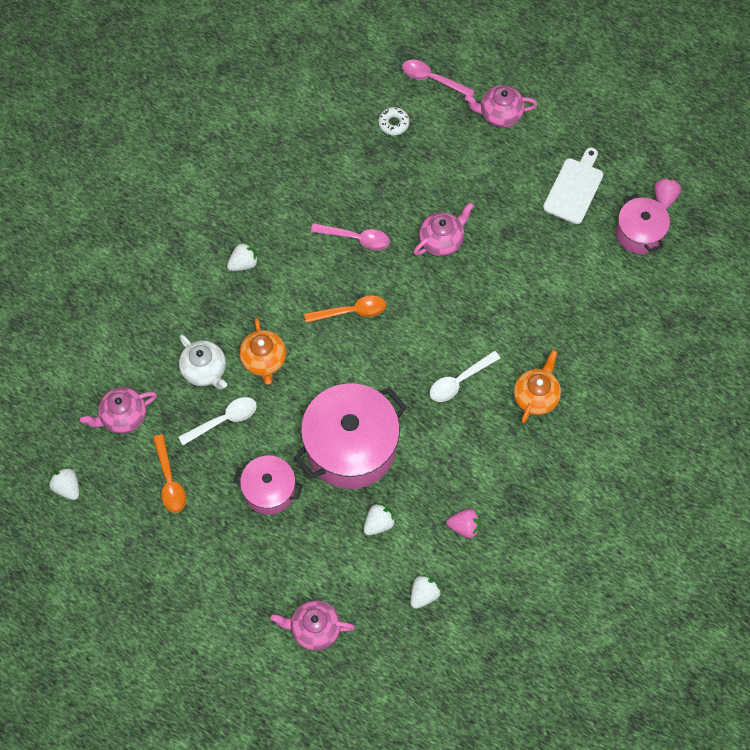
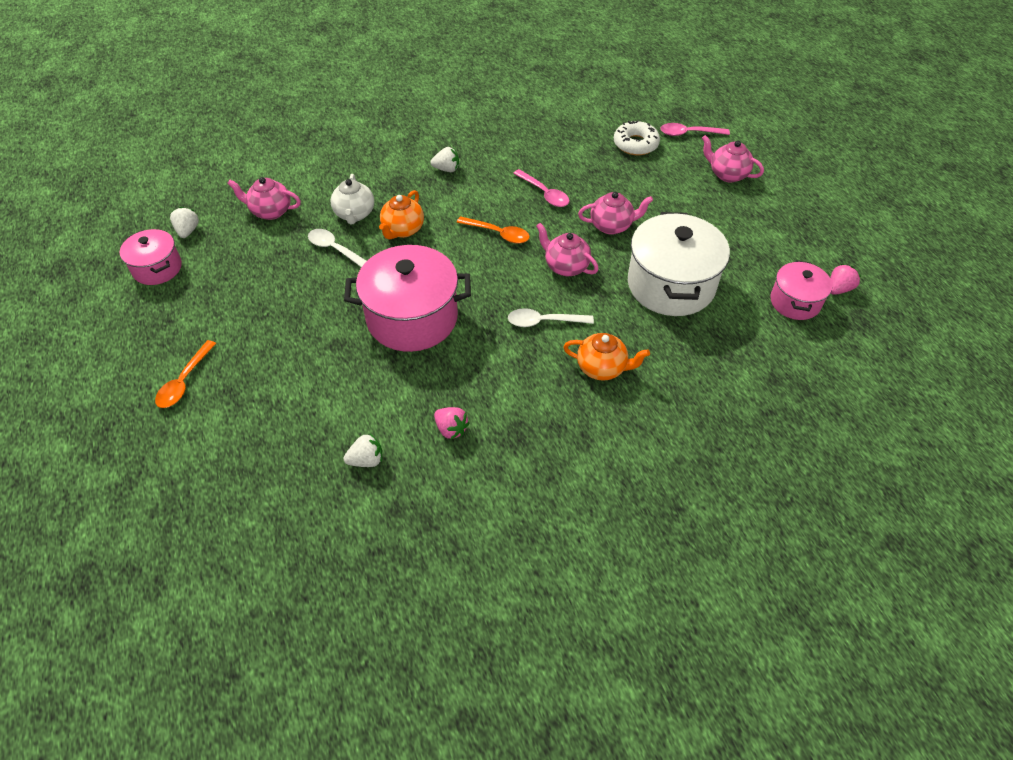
camera: 35 degrees right, 15 degrees down
(169, 480) = (258, 265): orange spoon -> orange spoon (184, 381)
(223, 420) = (336, 250): white spoon -> white spoon turned 150 degrees counterclockwise
(269, 490) = (321, 311): pink pot -> pink pot (157, 268)
(314, 629) = (252, 429): pink teapot -> pink teapot (565, 266)
(379, 523) = (381, 383): white strawberry -> none
(393, 123) = (635, 144): white donut -> white donut, size x1.64
(432, 79) = (689, 133): pink spoon -> pink spoon turned 60 degrees counterclockwise
(533, 277) = (671, 285): none -> white pot
(536, 396) = (602, 368): orange teapot -> orange teapot turned 45 degrees clockwise
(574, 188) = (756, 245): white cutting board -> none

